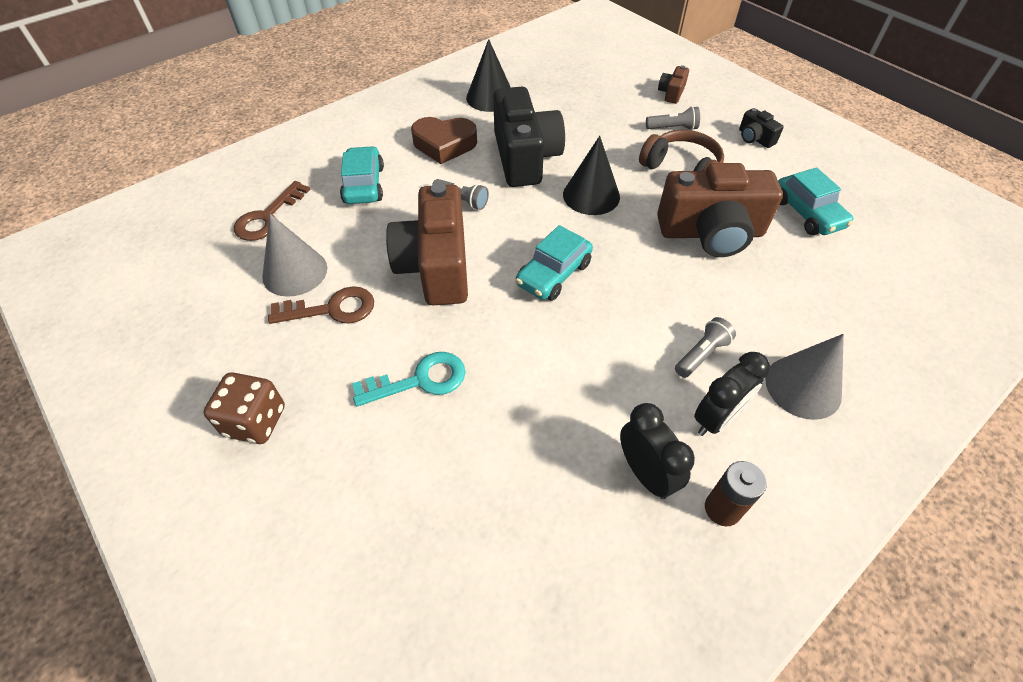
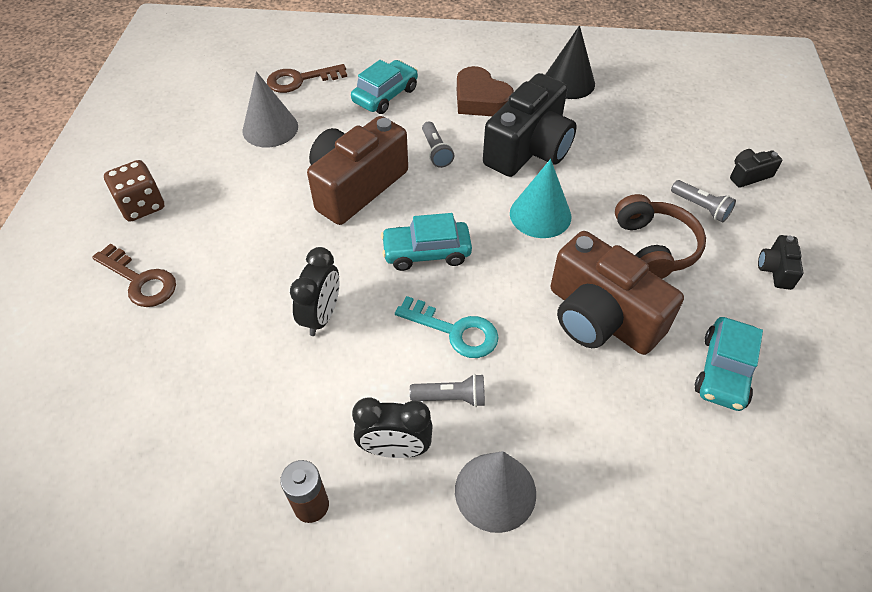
camera: 45 degrees right, 0 degrees up
(332, 309) = (260, 168): brown key -> brown key (140, 280)
(419, 380) = (249, 254): turquoise key -> turquoise key (455, 331)
(591, 195) = (540, 215): black cone -> turquoise cone
(645, 473) = (297, 435): black clock -> black clock (322, 316)
(671, 93) = (748, 175): brown camera -> black camera

